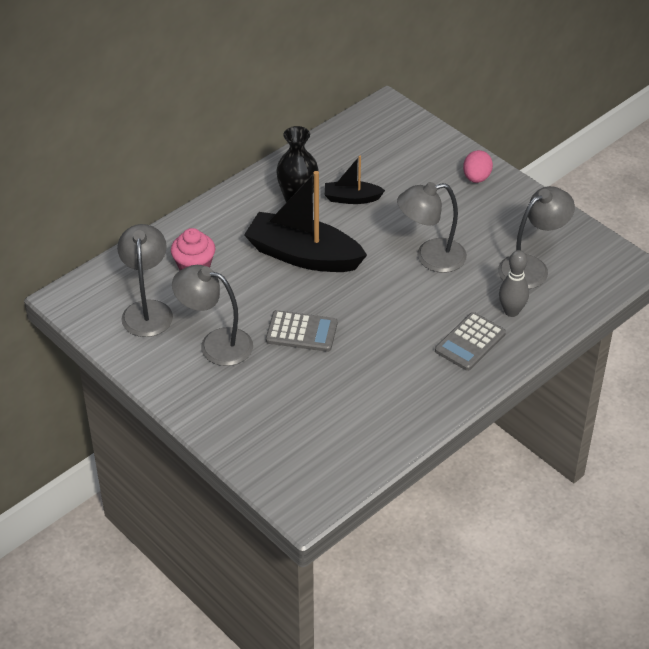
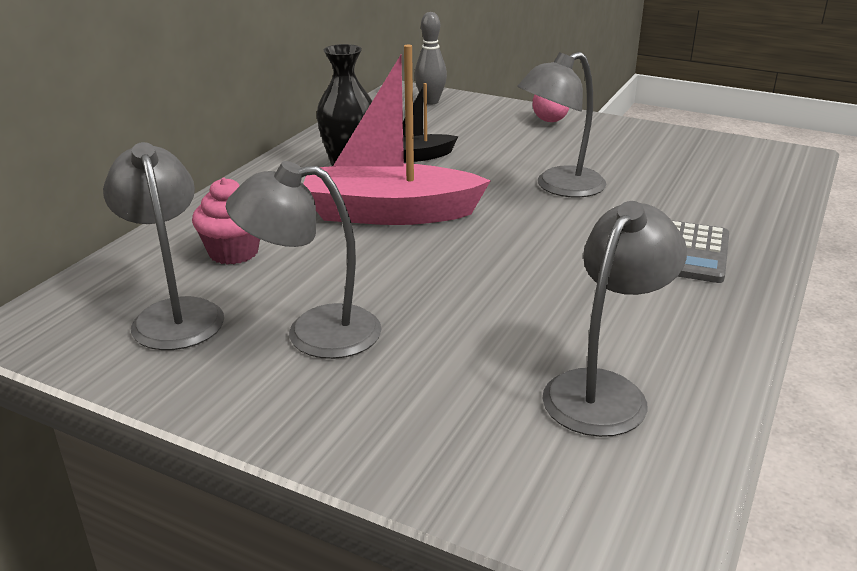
camera: 20 degrees left, 15 degrees down
(301, 332) = (444, 290): grey calculator -> none
(303, 255) = (389, 213): black boat -> pink boat
(511, 311) = (710, 215): grey bowling pin -> grey bowling pin (430, 101)
(531, 267) = (688, 174): grey lamp -> grey lamp (604, 390)

